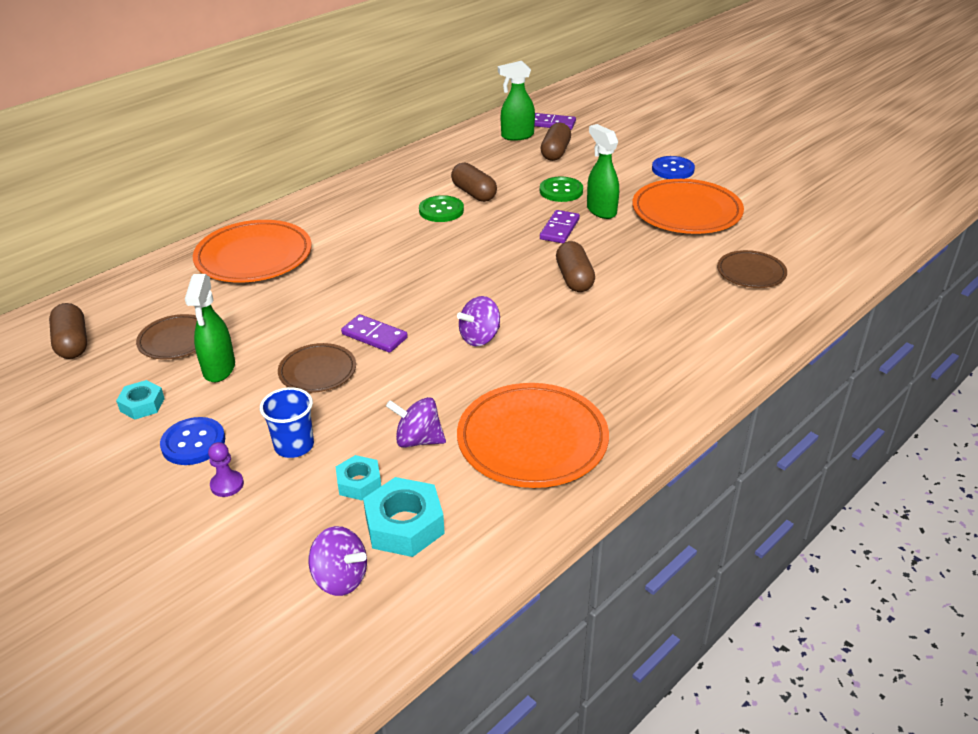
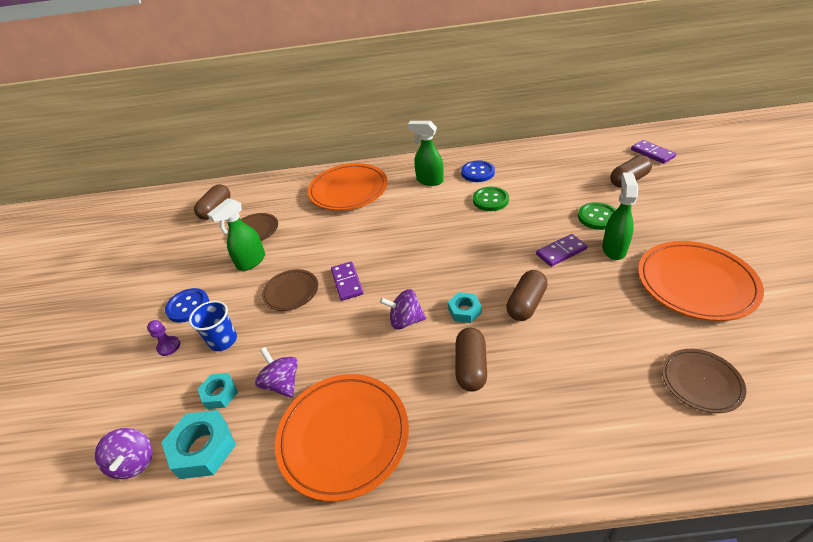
camera: 45 degrees right, 5 degrees up
(142, 405) = (198, 266): turquoise nut -> turquoise nut (464, 311)
(474, 193) = (528, 194): brown capsule -> brown capsule (471, 367)
(517, 136) = (611, 155): green spray bottle -> green spray bottle (429, 181)
(672, 169) = (725, 234): blue button -> blue button (477, 172)

